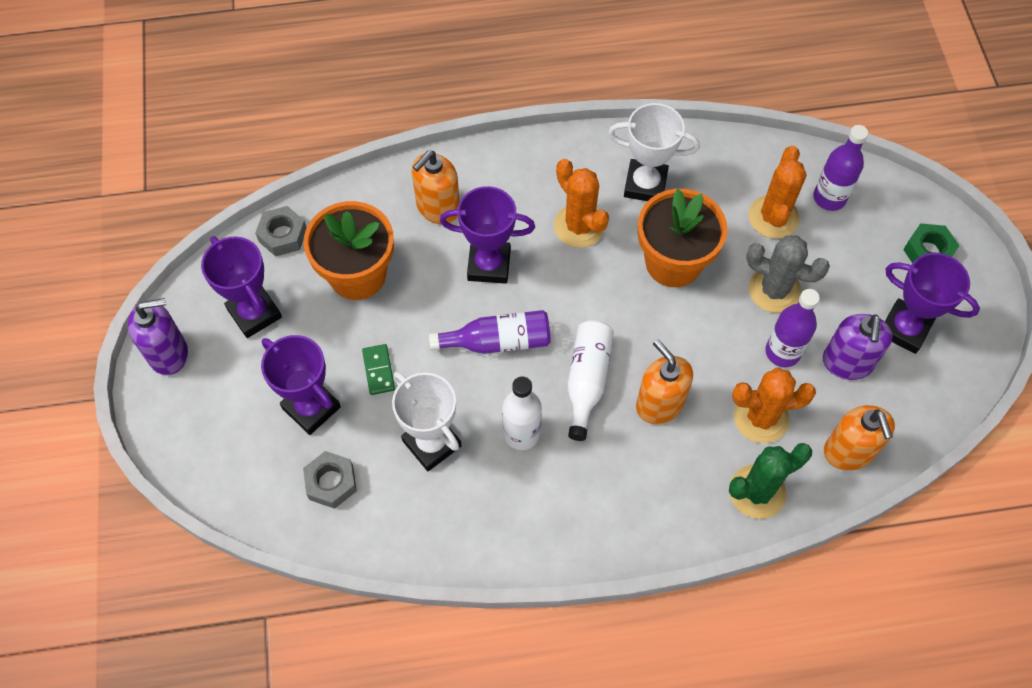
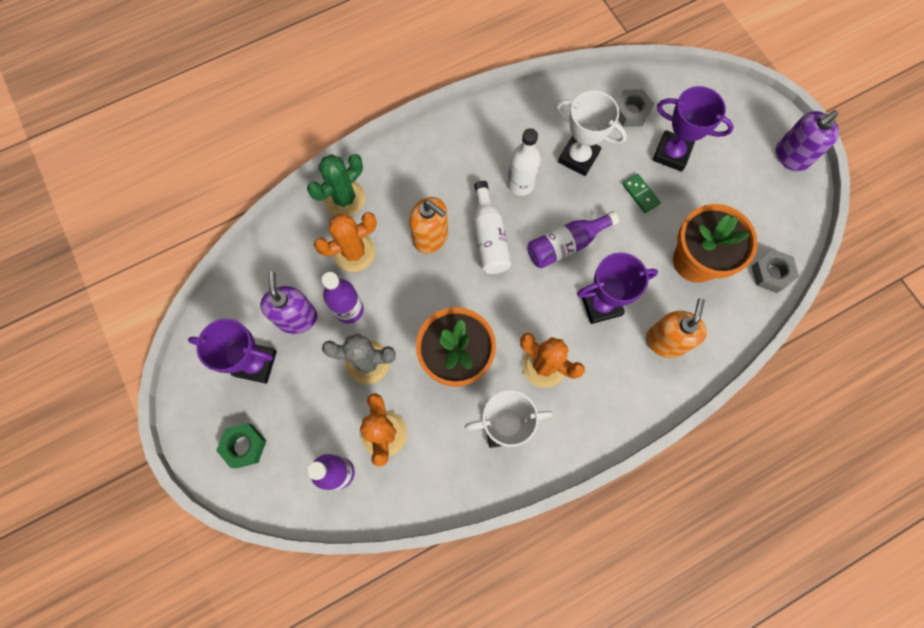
camera: 160 degrees right, 10 degrees up
(254, 313) = (752, 205): purple trophy -> none
(848, 452) = (285, 248): orange soap dispenser -> none

